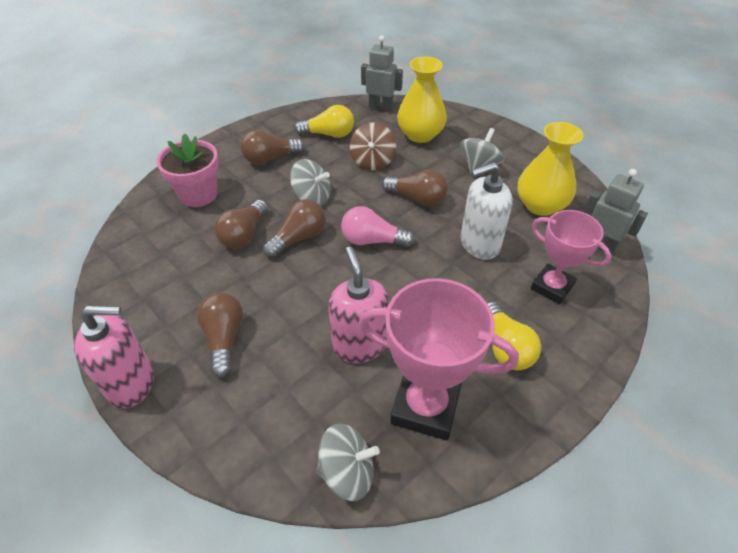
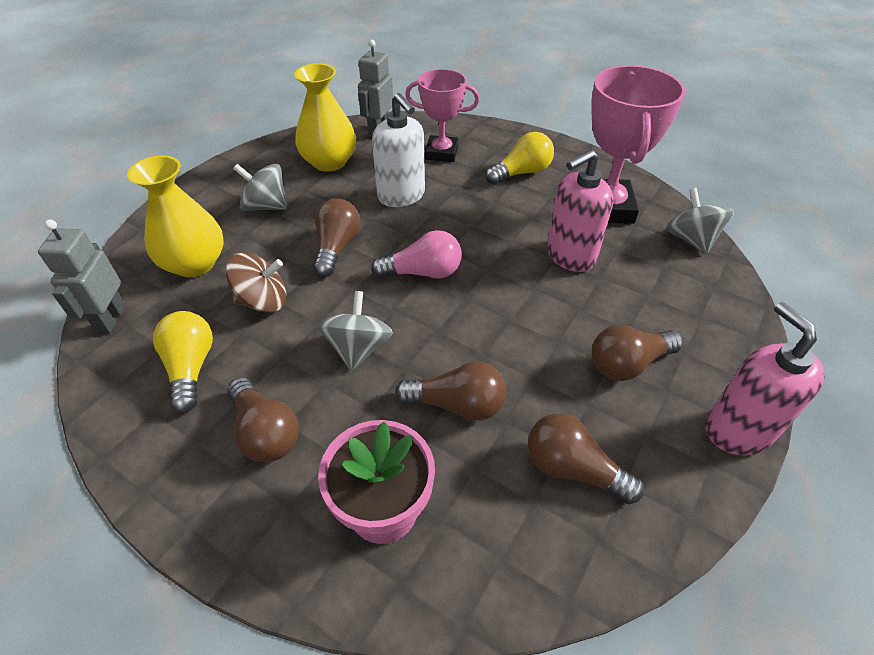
camera: 105 degrees left, 0 degrees up
(298, 238) = (442, 341): brown light bulb -> brown light bulb (572, 469)
(372, 240) = (423, 272): pink light bulb -> pink light bulb turned 90 degrees counterclockwise
(552, 287) = (441, 153): pink trophy -> pink trophy turned 75 degrees clockwise

